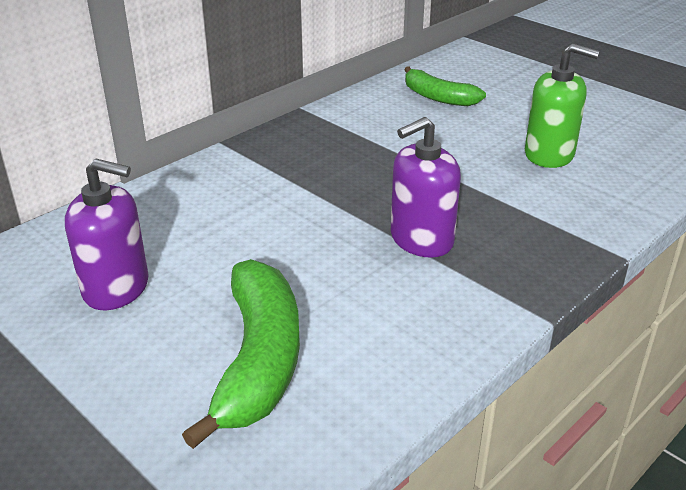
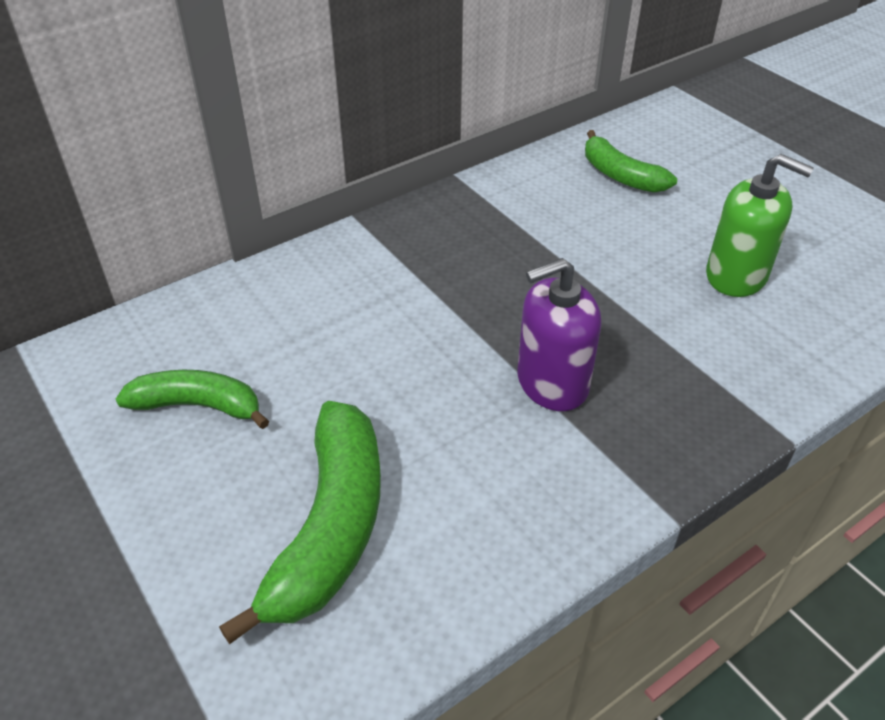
camera: 10 degrees right, 10 degrees up
(116, 288) = (198, 406): purple soap dispenser -> green banana

